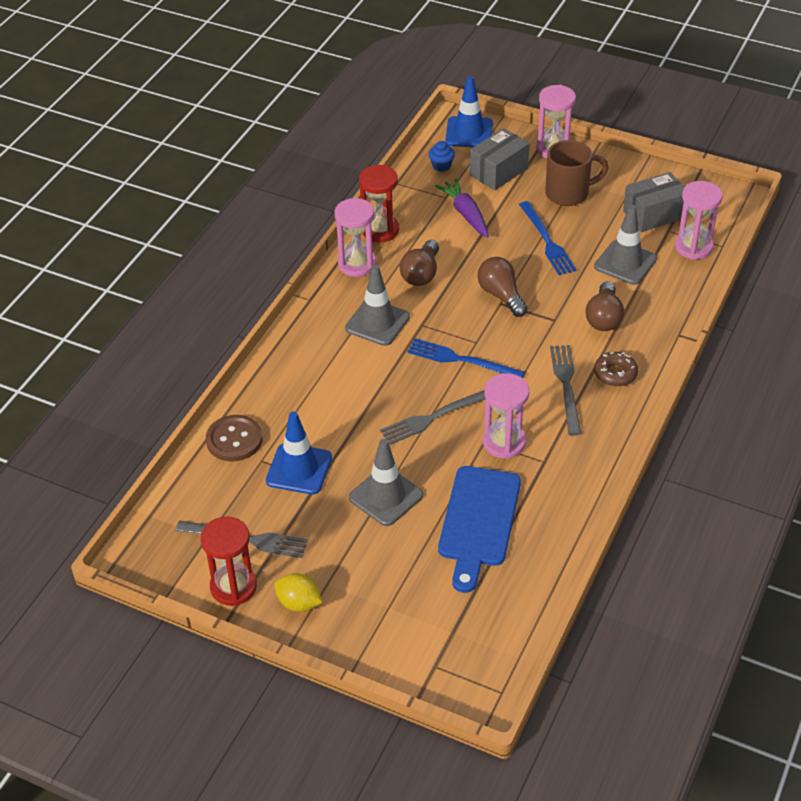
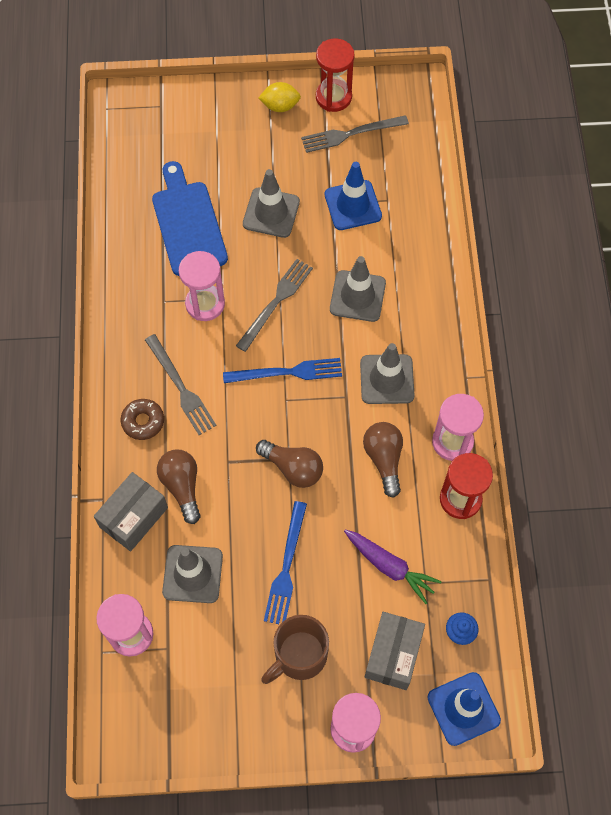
camera: 150 degrees right, 20 degrees up
(234, 440) = (421, 207): brown button -> none
(355, 392) = (357, 296): none -> grey traffic cone
(547, 241) = (286, 567): blue fork -> blue fork turned 120 degrees counterclockwise
(654, 214) = (192, 667): grey box -> grey box (134, 517)

